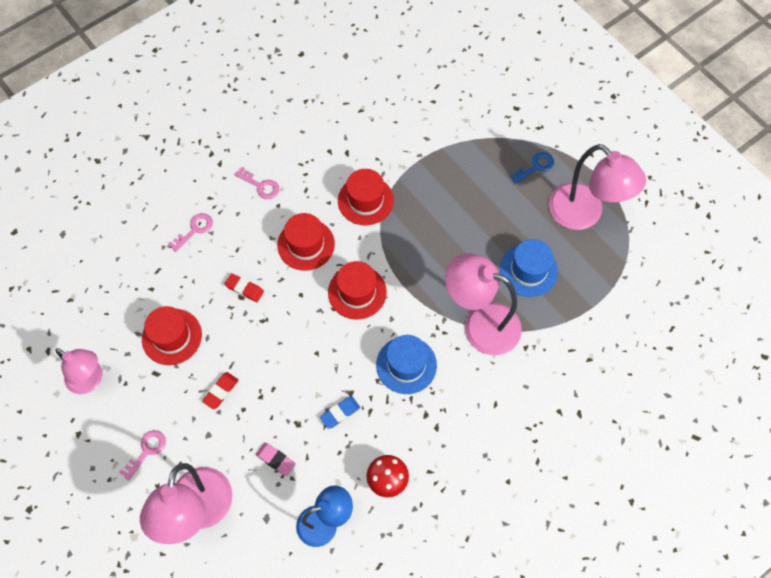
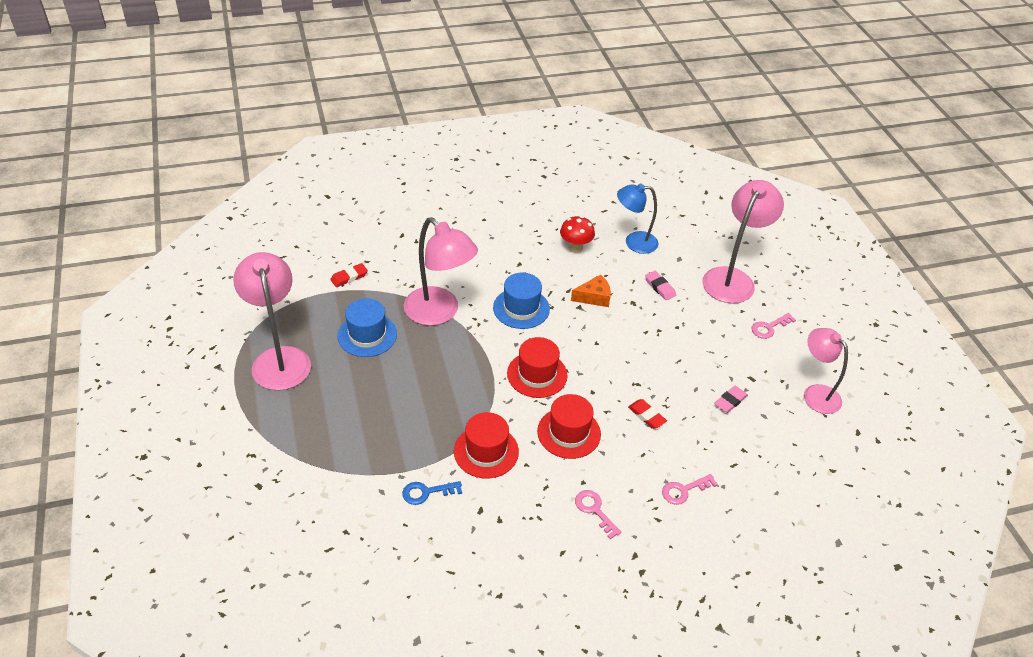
camera: 160 degrees left, 20 degrees down
(172, 337) = (730, 401): red hat -> pink eraser
(221, 391) = (693, 345): red eraser -> red eraser (349, 277)
(340, 413) = (594, 297): blue eraser -> orange cheese
(535, 167) = (289, 417): blue key -> blue key (427, 492)

